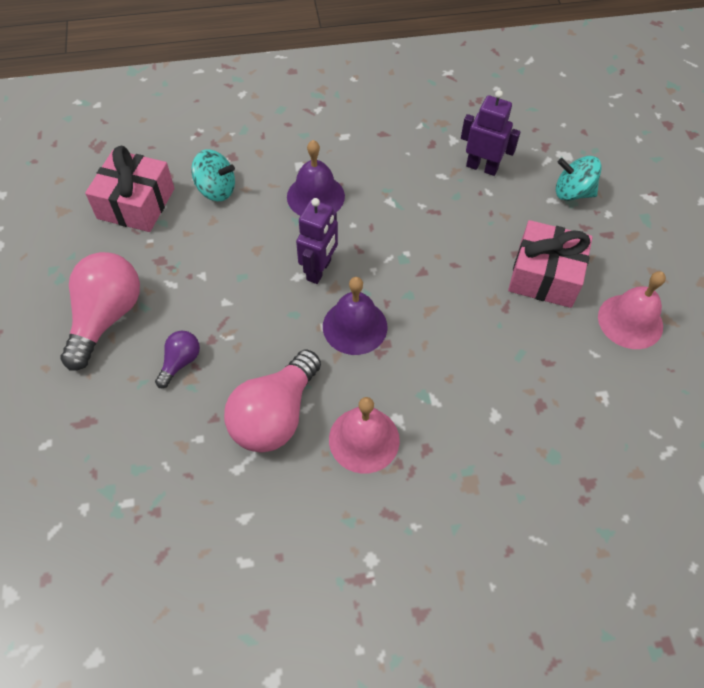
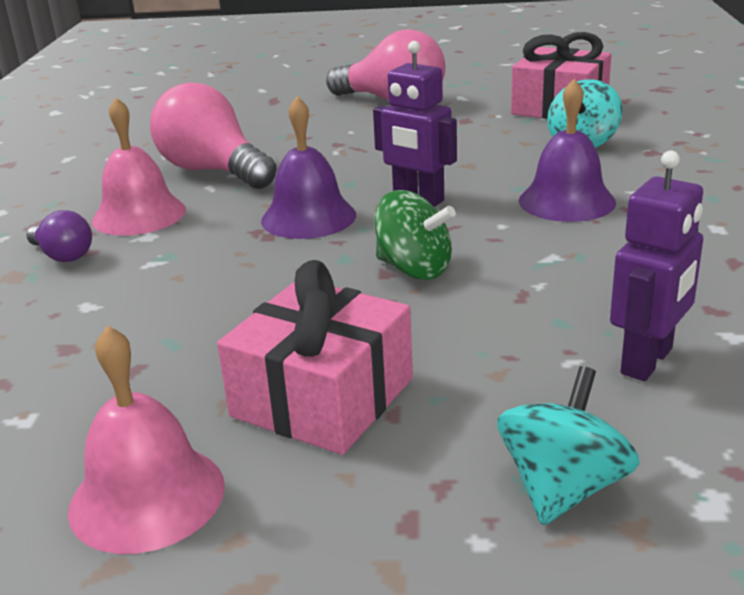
camera: 105 degrees right, 30 degrees down
(180, 362) = (315, 131): purple light bulb -> purple light bulb (63, 255)
(416, 259) = (414, 269): none -> green spinning top

